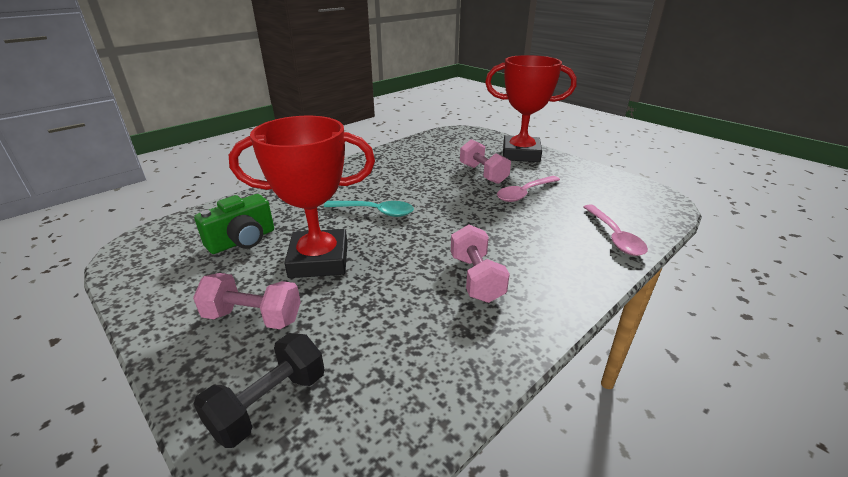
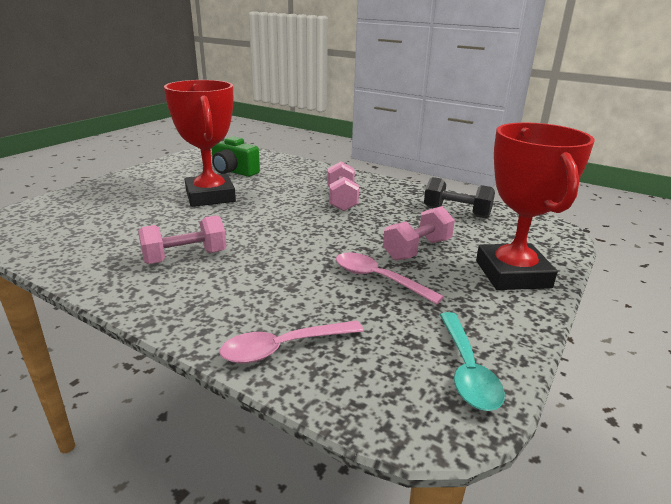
camera: 75 degrees right, 5 degrees down
(253, 317) = (144, 190): pink dumbbell -> pink dumbbell (341, 200)
(269, 404) = (66, 206): black dumbbell -> black dumbbell (456, 212)
(375, 212) = (293, 205): turquoise spoon -> turquoise spoon (467, 370)

